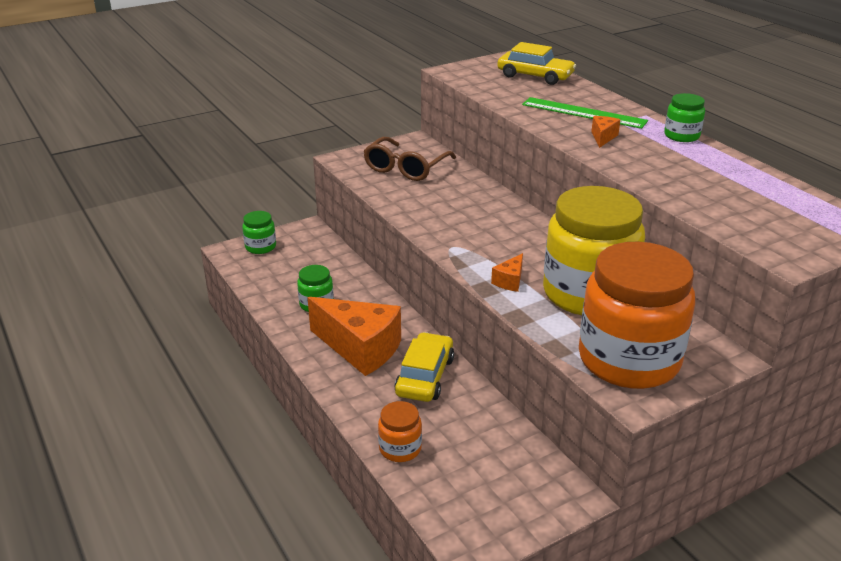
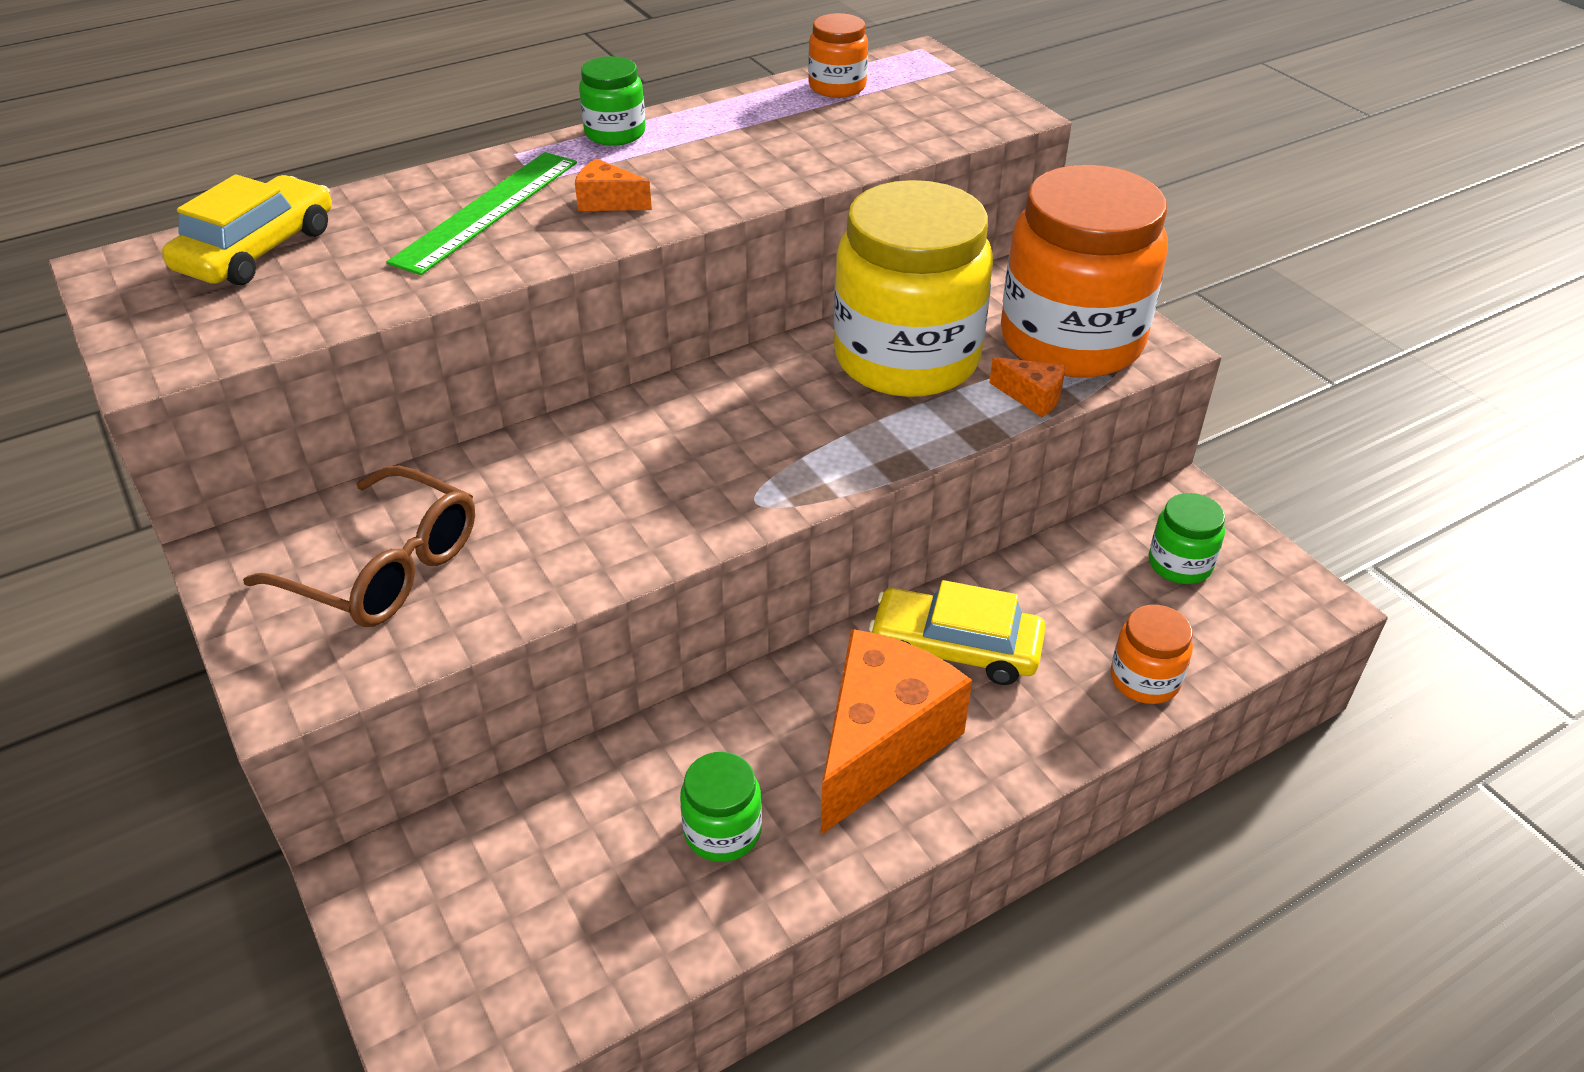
camera: 90 degrees left, 10 degrees up
(260, 247) = (439, 985): green jar -> green jar (1180, 564)
(510, 281) = (876, 435): orange cheese -> orange cheese (1032, 397)
(789, 197) = (837, 87): none -> orange jar

